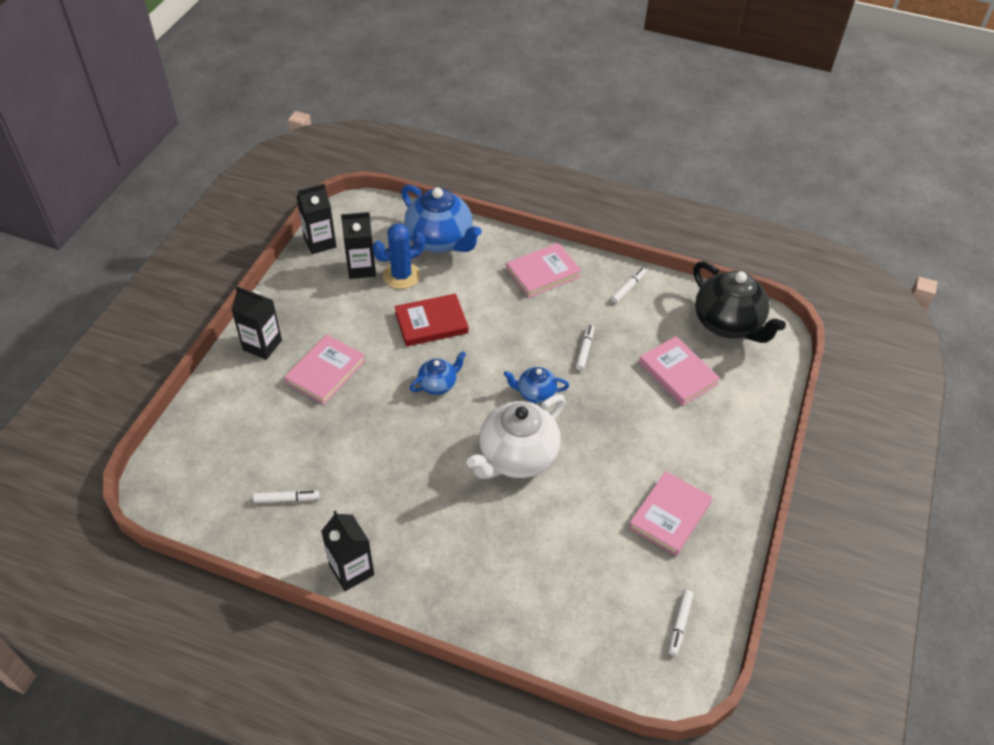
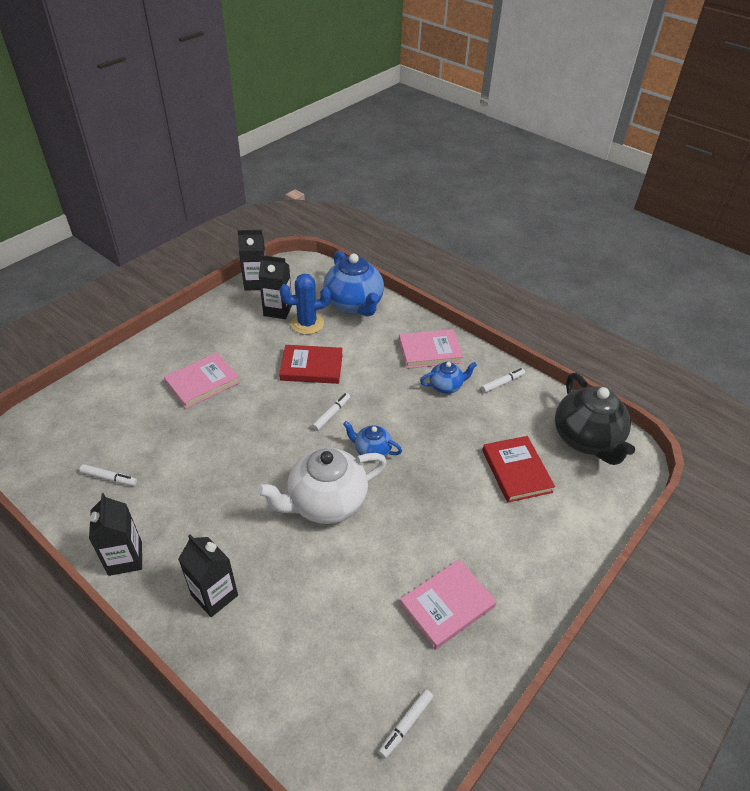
camera: 20 degrees right, 5 degrees down
(262, 345) = (165, 348): black carton -> black carton (214, 595)
(438, 384) = (290, 419): blue teapot -> blue teapot (446, 386)
(584, 350) = (436, 426): white marker -> white marker (331, 414)
(678, 373) = (516, 471): pink book -> red book

